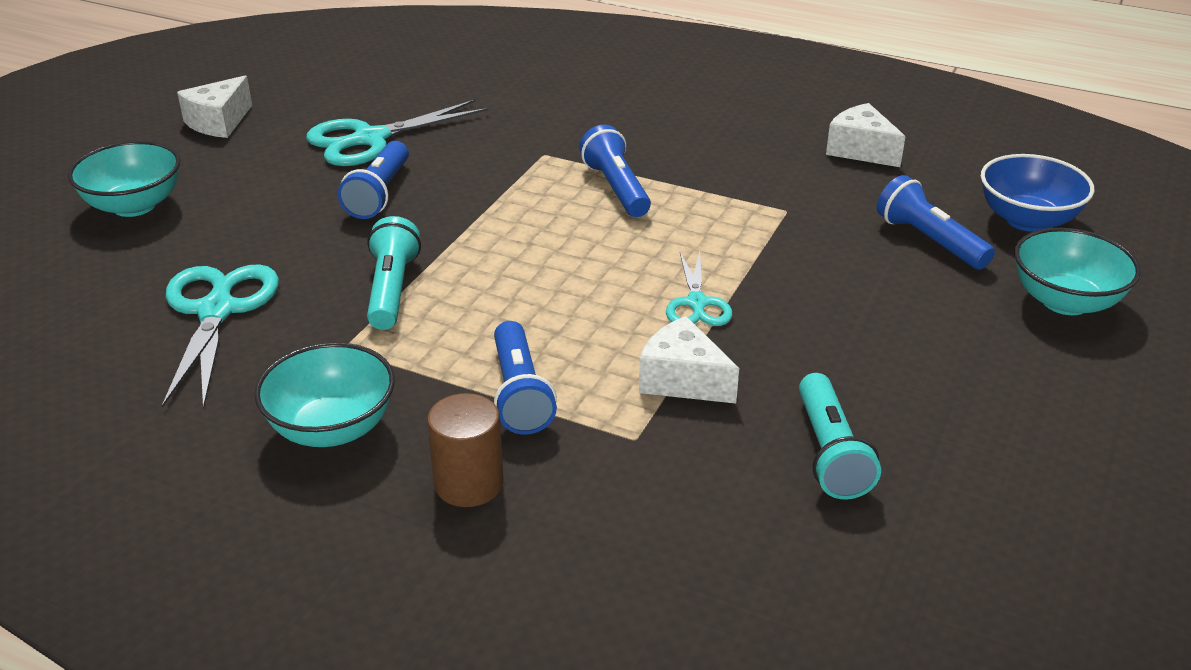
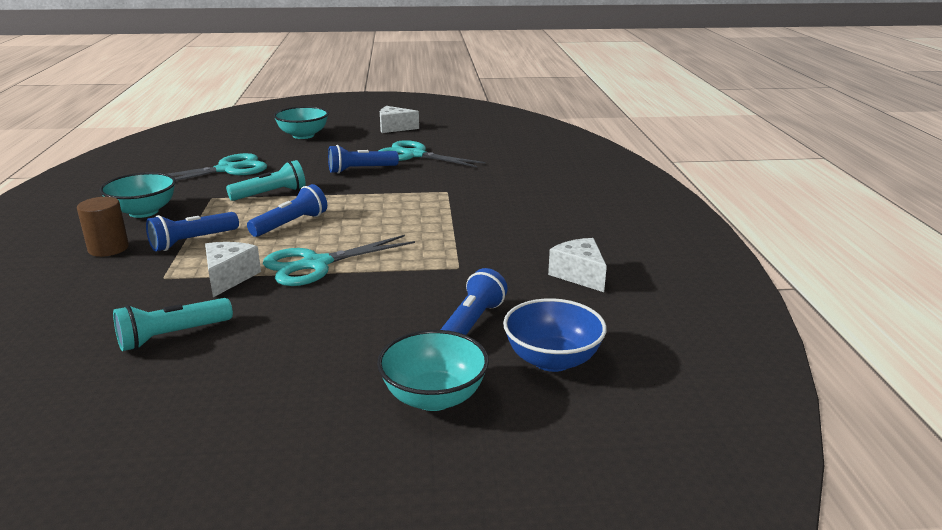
camera: 60 degrees right, 10 degrees down
(616, 188) = (429, 216): blue flashlight -> blue flashlight (290, 224)
(697, 303) = (316, 264): turquoise scissors -> turquoise scissors, size x1.70
(860, 150) = (579, 275): white cheese -> white cheese turned 45 degrees counterclockwise

